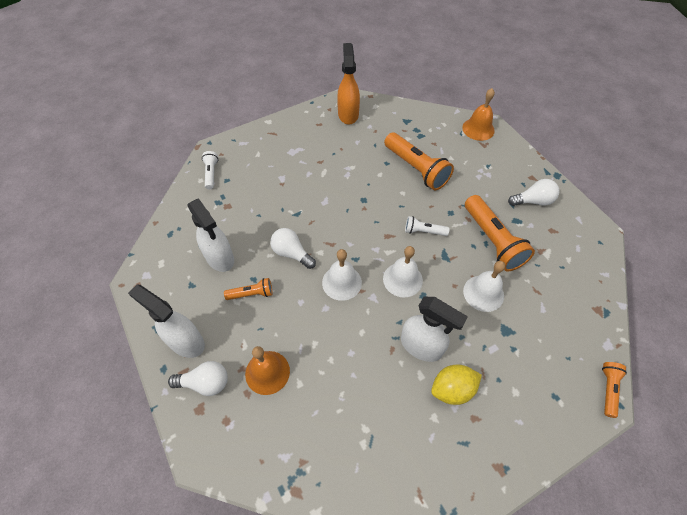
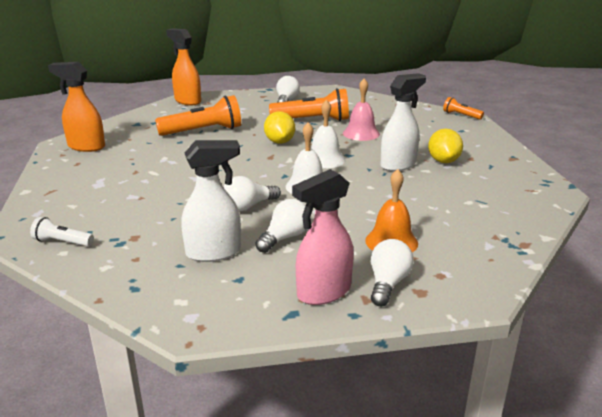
camera: 70 degrees left, 30 degrees down
(186, 342) = (323, 292): white spray bottle -> pink spray bottle
(251, 294) = (285, 238): orange flashlight -> white light bulb
(424, 231) = (279, 142): white flashlight -> yellow lemon
(478, 129) = (187, 101): orange bell -> orange spray bottle
(483, 293) = (361, 133): white bell -> pink bell

